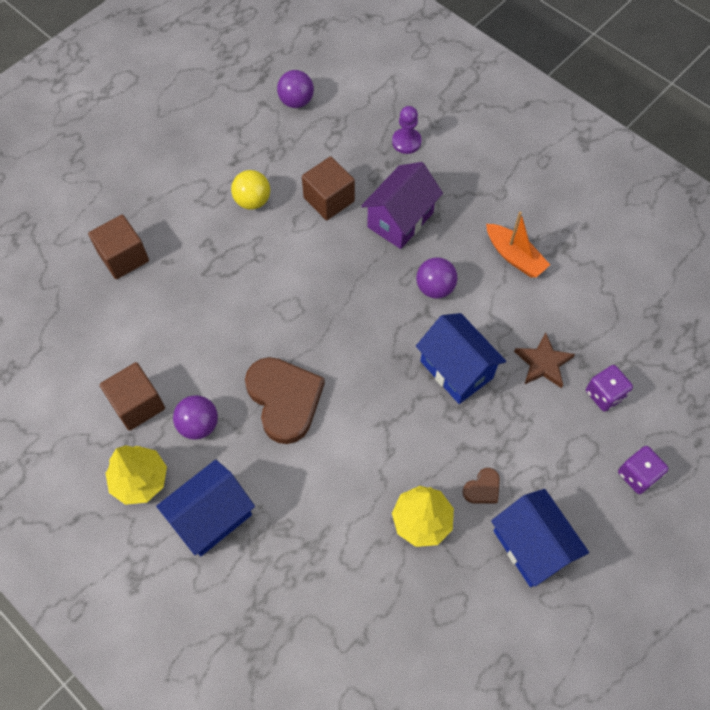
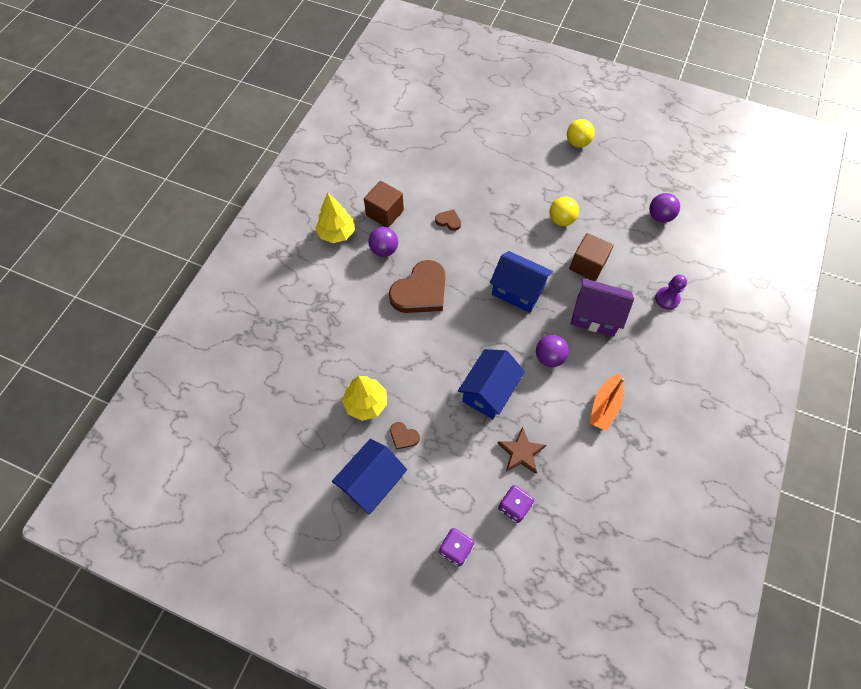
camera: 70 degrees right, 0 degrees up
(123, 257) = (482, 166): brown cube -> none
(146, 137) = (577, 143): none -> yellow ball
(191, 328) = (448, 221): none -> brown heart
(212, 517) = (327, 279): blue house -> blue house (517, 291)

